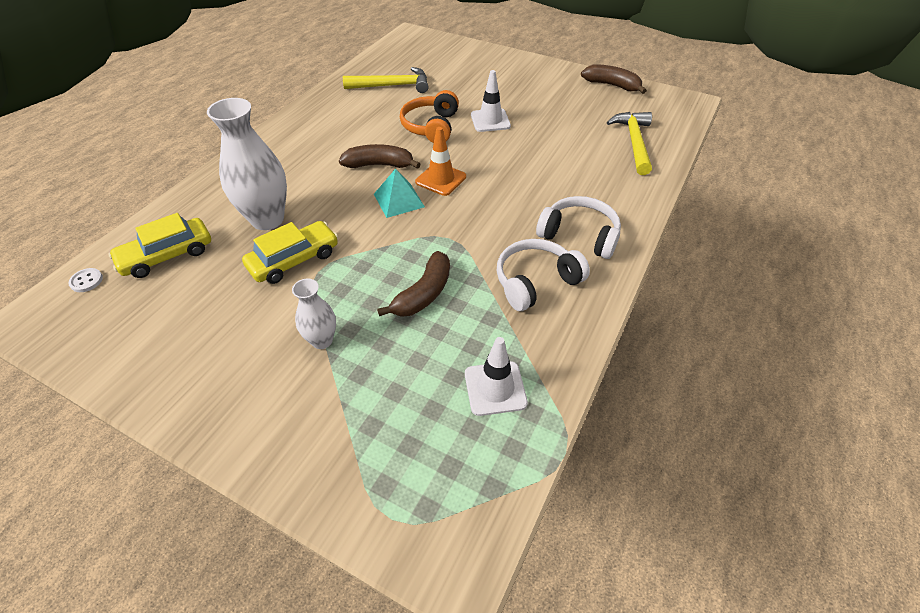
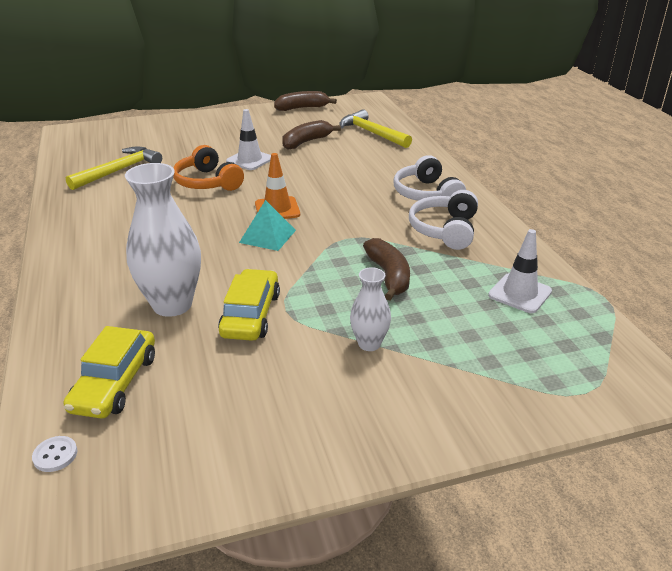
camera: 45 degrees left, 15 degrees down
(379, 165) = (208, 223): brown banana -> brown banana (306, 142)
(579, 235) = (426, 194): white headphones -> white headphones turned 90 degrees counterclockwise

